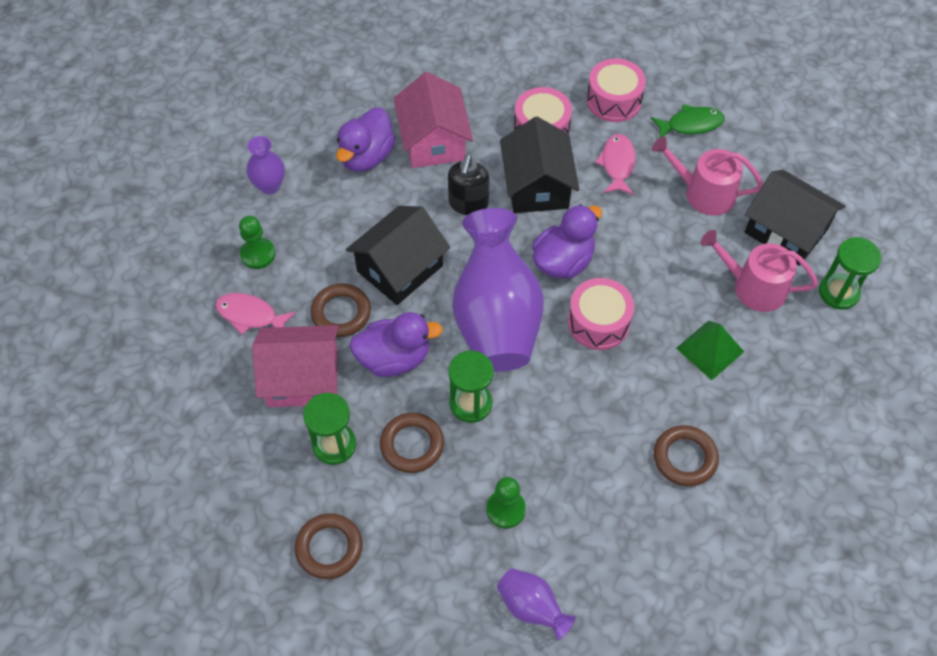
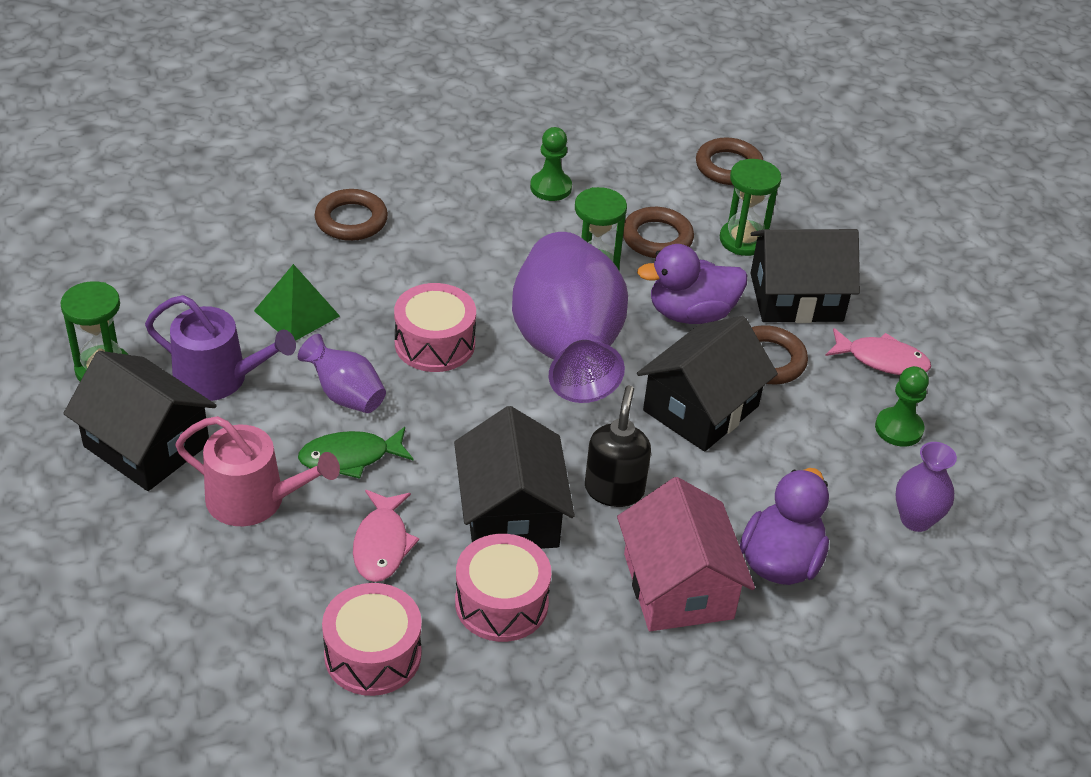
camera: 175 degrees right, 15 degrees down
(303, 378) = (796, 297): pink house -> black house
(532, 607) = (524, 124): purple vase -> purple vase (345, 395)
(563, 261) = (476, 412): purple duck -> none
(691, 124) = (246, 609): green fish -> green fish (350, 457)
(753, 287) = (219, 378): pink watering can -> purple watering can

